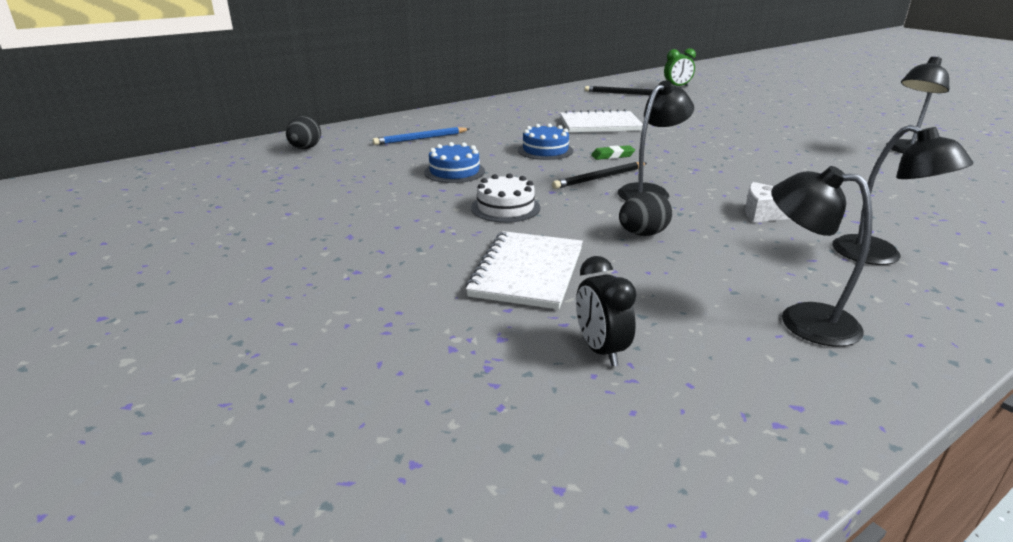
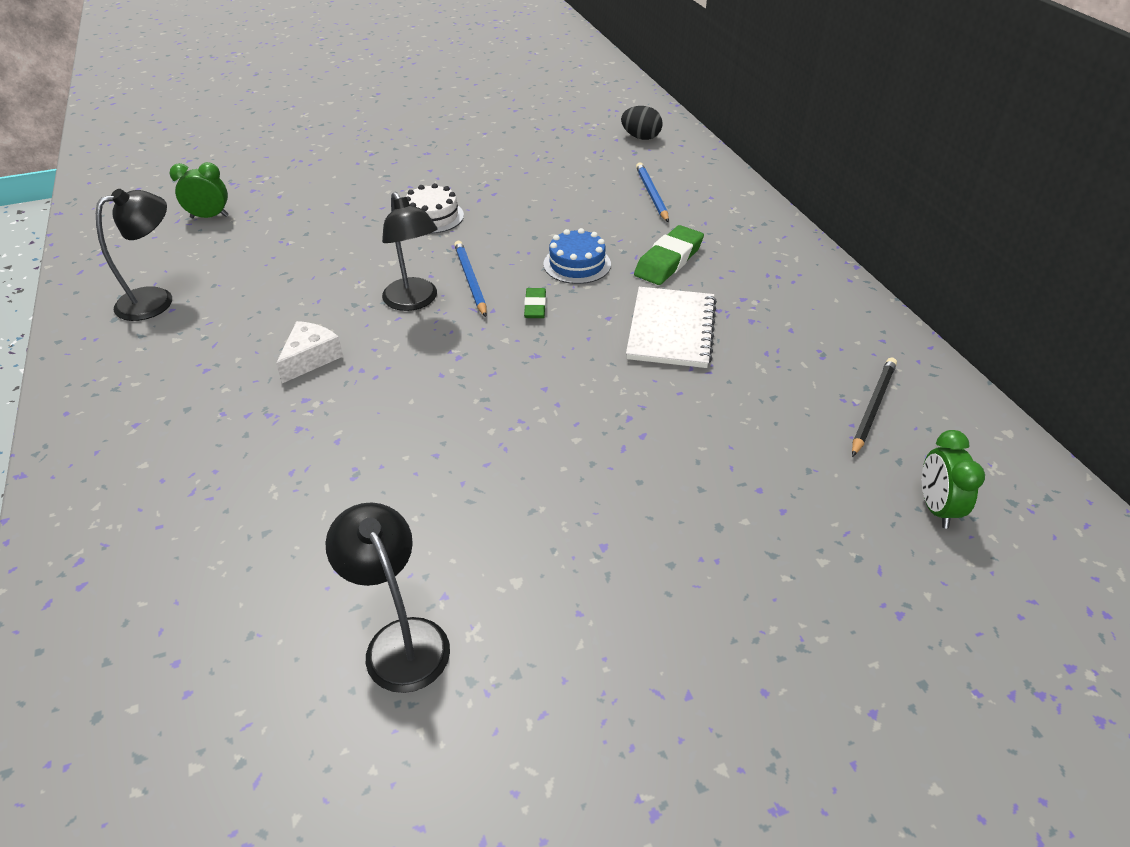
camera: 105 degrees right, 15 degrees up
(454, 171) = (536, 203): blue cake -> none
(519, 129) = (668, 261): none -> green eraser
(527, 272) = (316, 209): white notebook -> none
(599, 178) = (470, 280): black pencil -> blue pencil
(600, 350) = (209, 217): black clock -> green clock
(642, 234) = (330, 271): black egg -> none
(879, 256) = (181, 388): black lamp -> none

